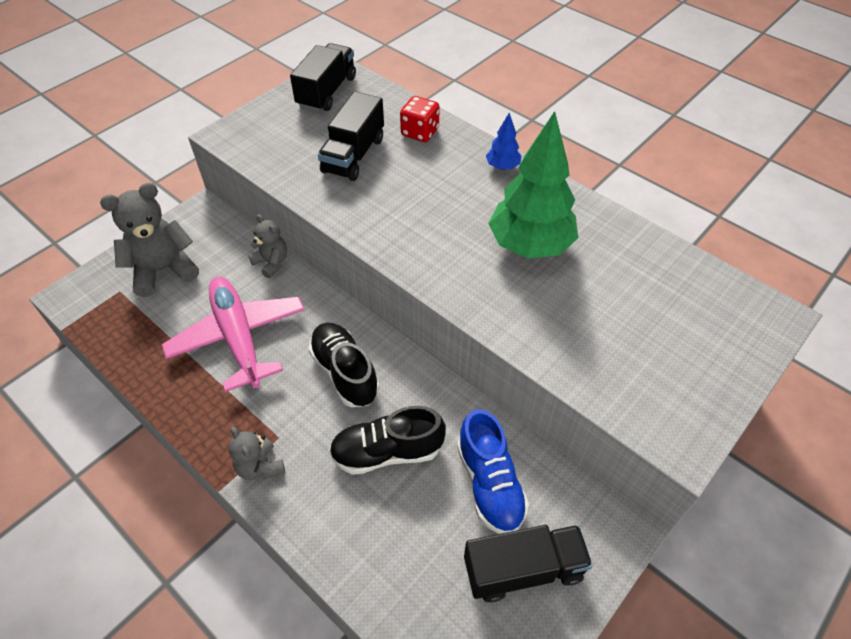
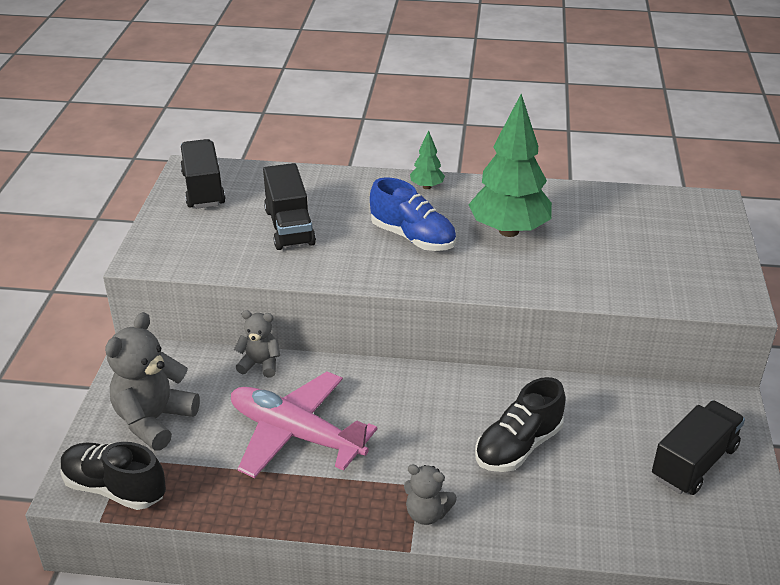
camera: 35 degrees left, 15 degrees down
(345, 372) = (422, 411): black shoe -> black shoe (115, 488)
(420, 132) = (328, 188): red dice -> none
(489, 484) = (615, 424): blue shoe -> blue shoe (413, 237)
(502, 167) = (426, 187): blue tree -> green tree

